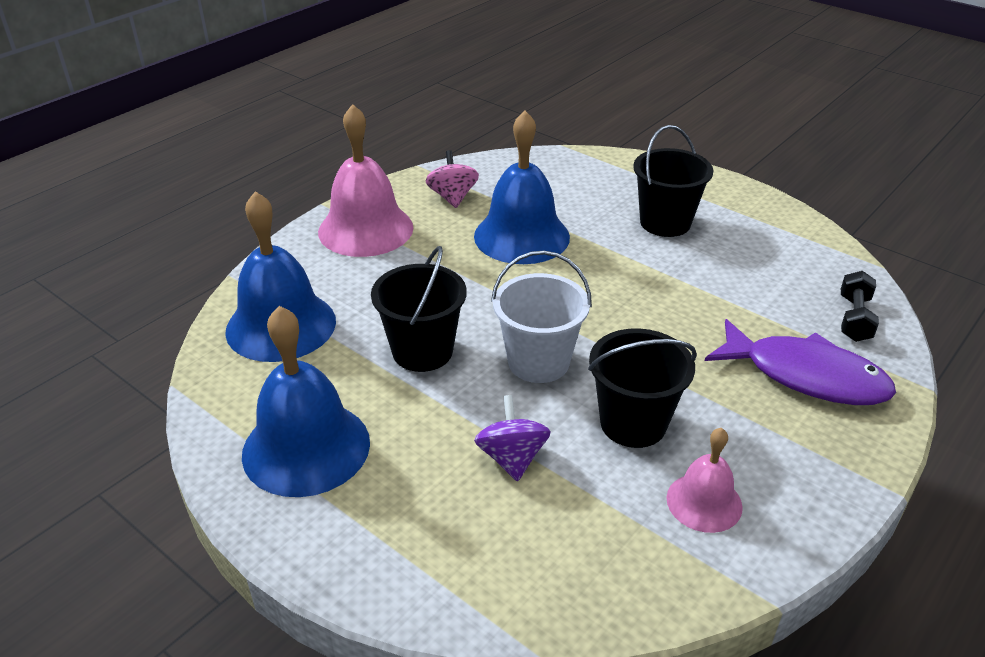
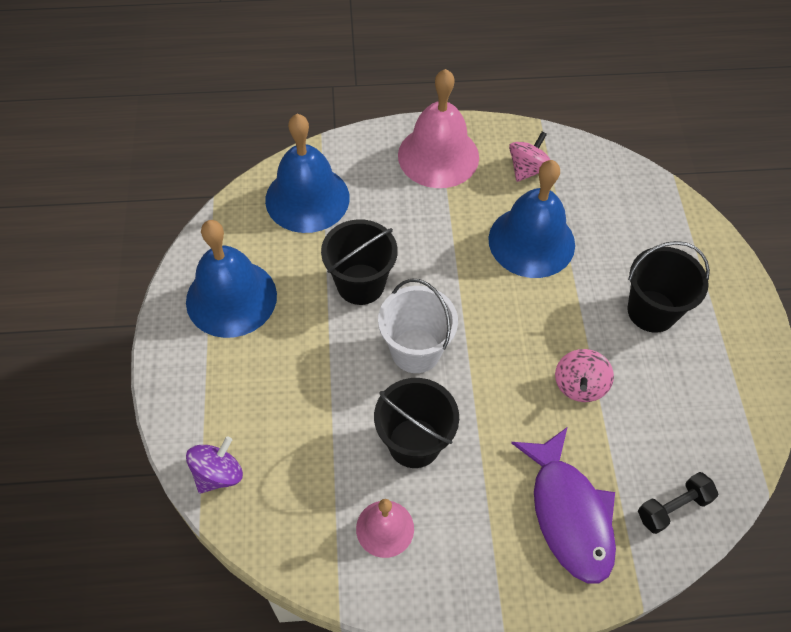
camera: 45 degrees right, 20 degrees up
(512, 458) = (321, 401): purple spinning top -> purple spinning top (218, 474)
(688, 295) = (579, 385): none -> pink spinning top

